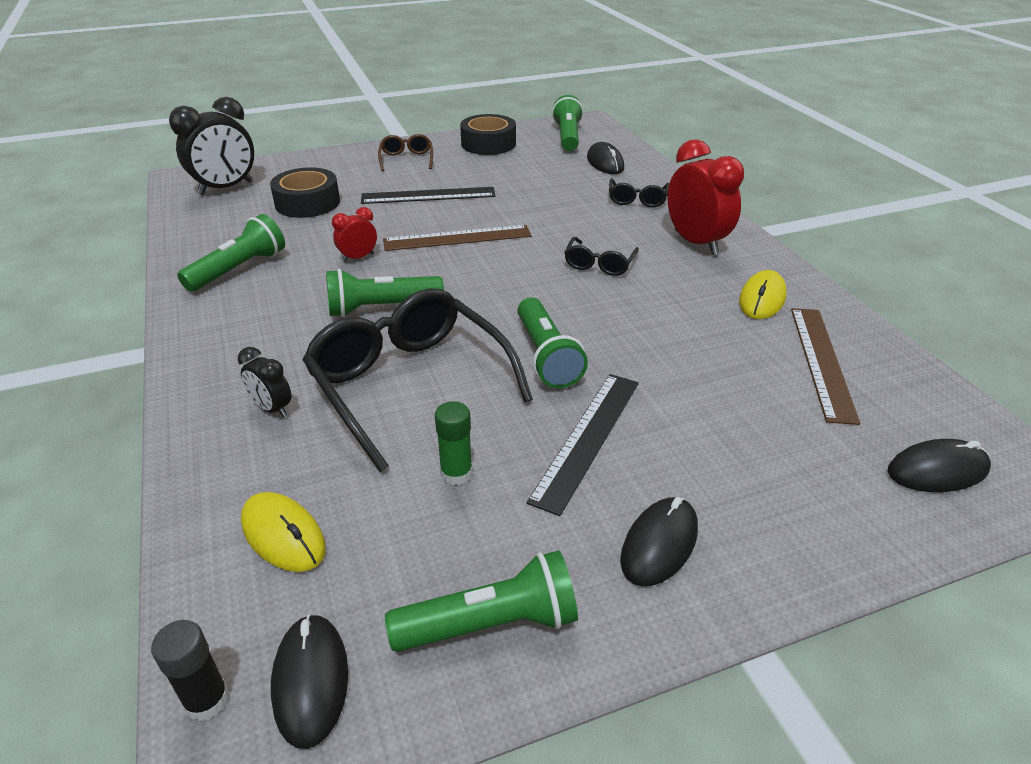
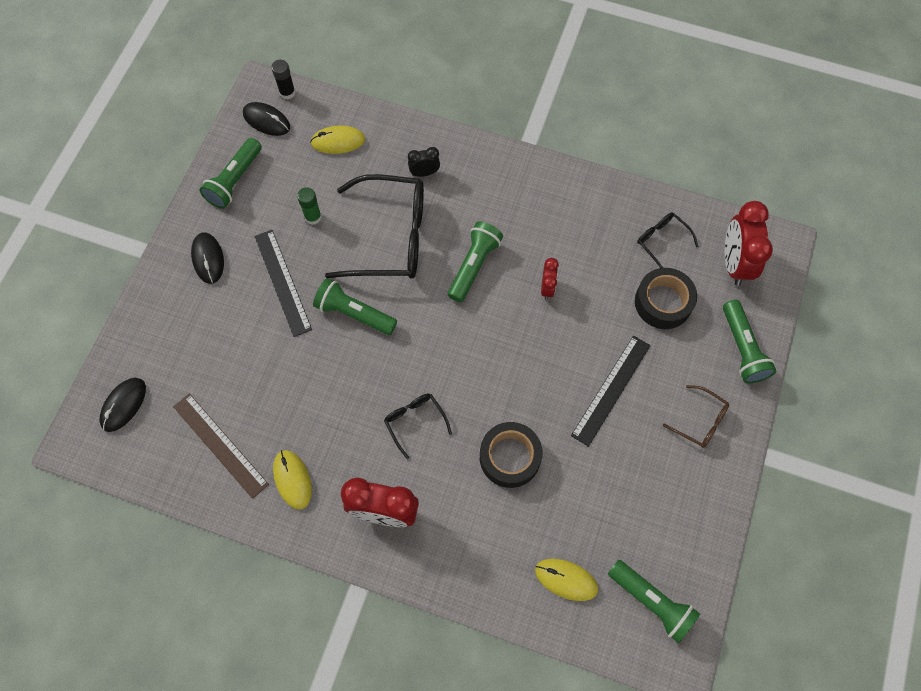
camera: 130 degrees right, 30 degrees up
(226, 188) = (734, 263): black clock -> red clock
(239, 269) = (586, 217): green flashlight -> green flashlight (742, 348)
(457, 238) = (525, 362): brown ruler -> none
(488, 144) = (687, 514): black tape -> black tape (510, 457)
(605, 163) = (566, 579): black mouse -> yellow mouse
(637, 199) = (479, 537): black glasses -> black glasses (662, 241)

